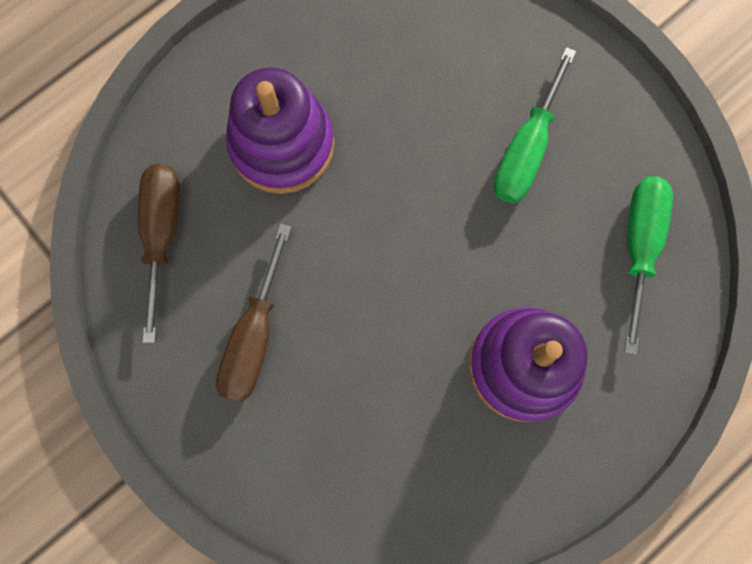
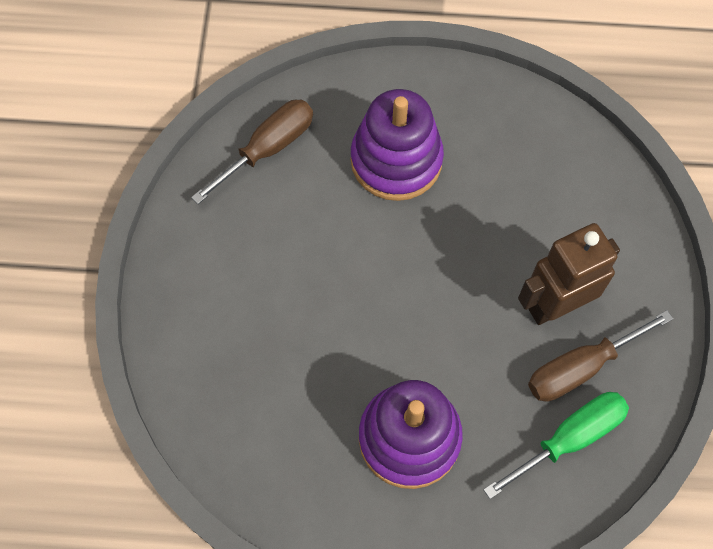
camera: 45 degrees right, 10 degrees down
(254, 336) = (259, 258): brown screwdriver -> brown screwdriver (580, 367)
(526, 149) = (555, 305): green screwdriver -> brown robot

